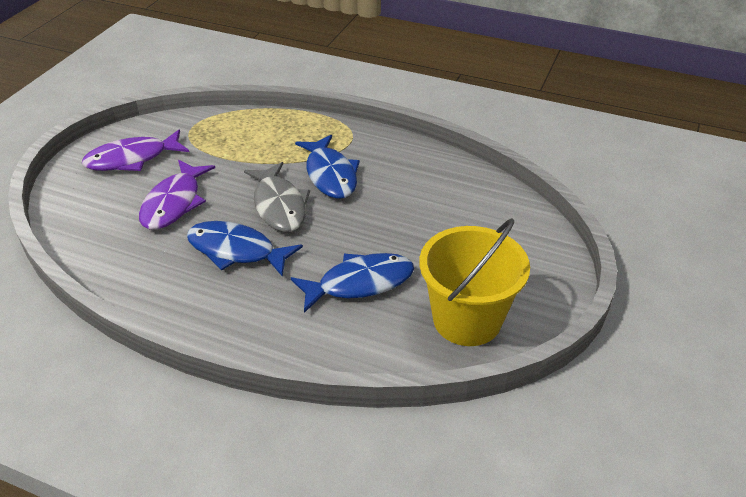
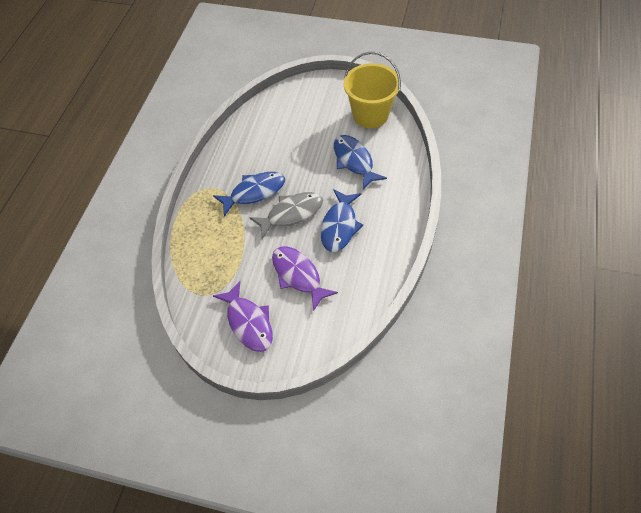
camera: 95 degrees left, 15 degrees up
(174, 203) = (298, 275): purple fish -> purple fish turned 135 degrees counterclockwise

